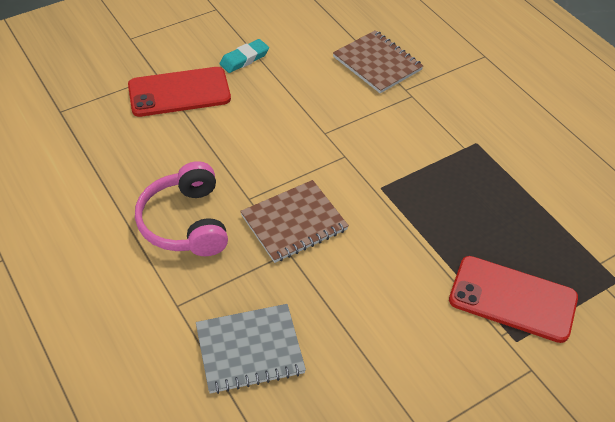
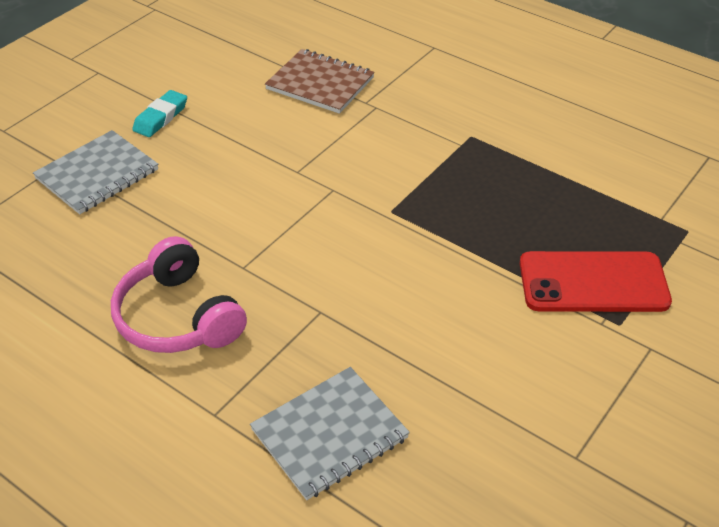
camera: 20 degrees left, 5 degrees down
(179, 92) = (97, 174): red phone -> grey notebook
(294, 223) = (311, 277): brown notebook -> none

